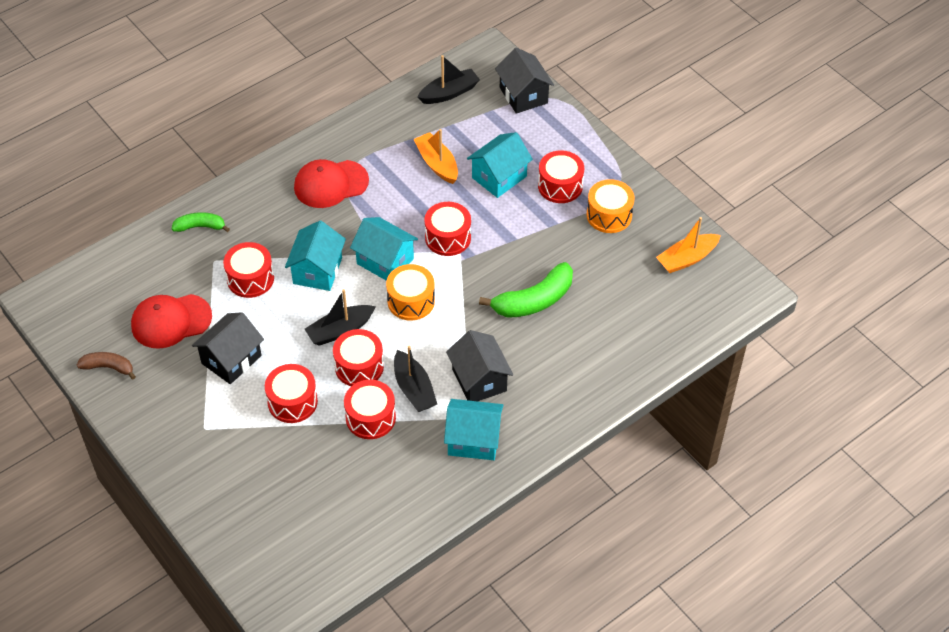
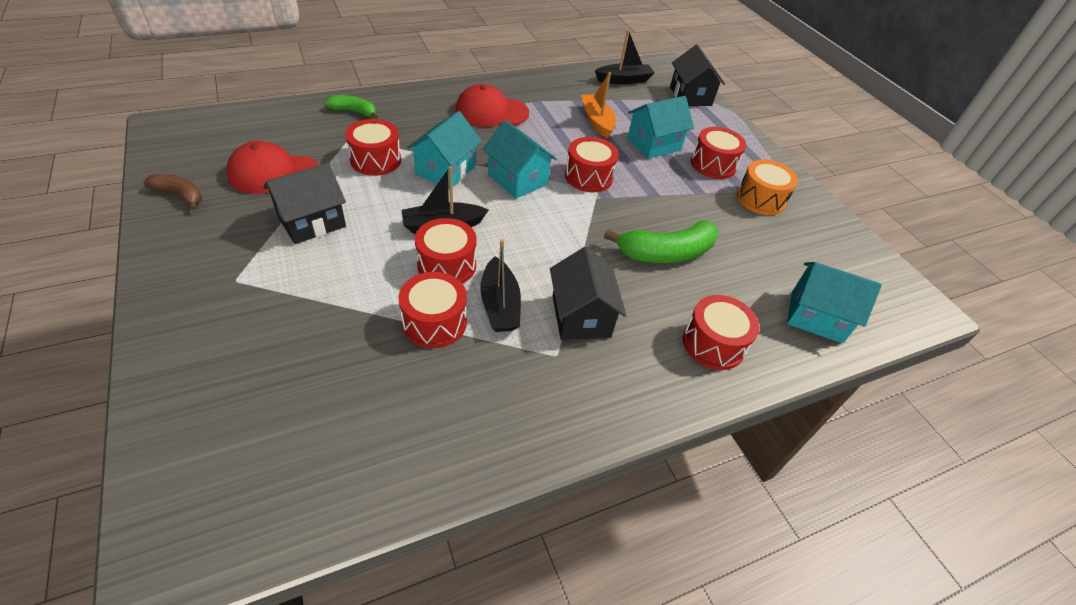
camera: 10 degrees right, 5 degrees down
(292, 402) = (353, 280): red drum -> red drum (713, 344)
(411, 301) = (530, 219): orange drum -> none
(473, 440) = (552, 385): turquoise house -> turquoise house (816, 317)
(687, 259) = (844, 257): orange boat -> none

